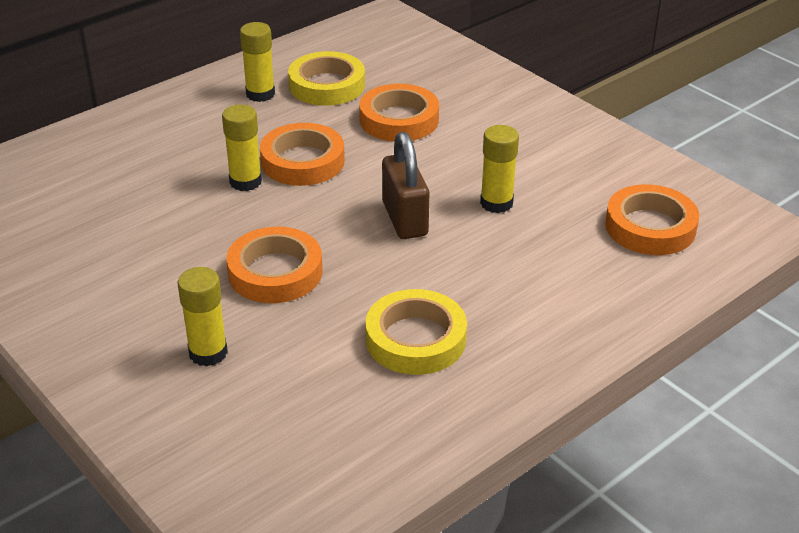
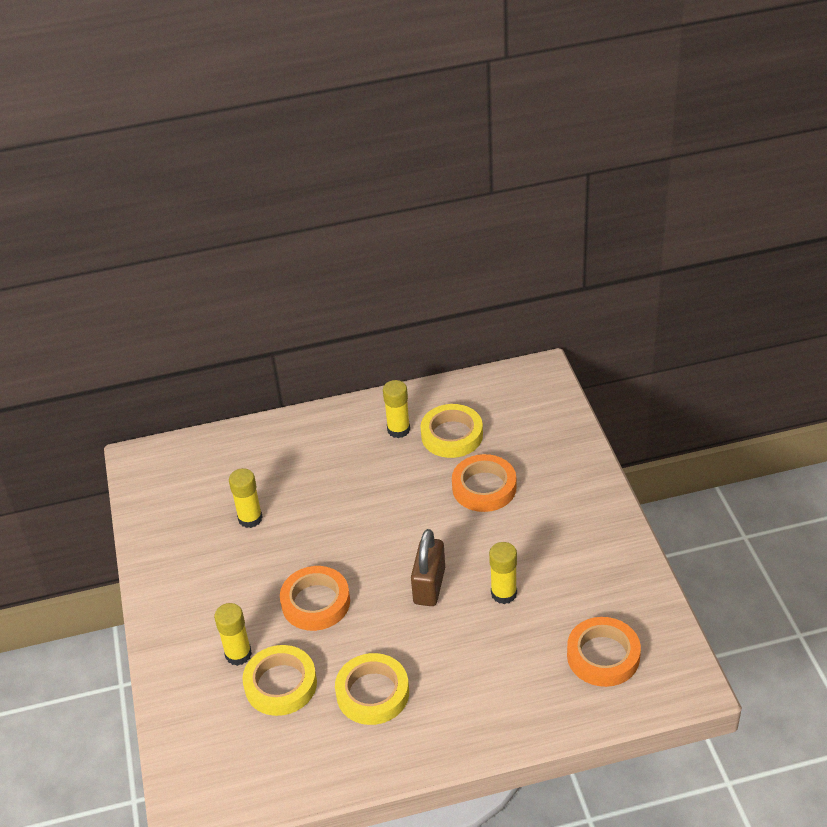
camera: 30 degrees right, 5 degrees up
(245, 182) = (341, 513): yellow glue stick -> yellow glue stick (250, 518)
(289, 366) = (280, 684): none -> yellow tape
(302, 161) = (391, 507): orange tape -> none

